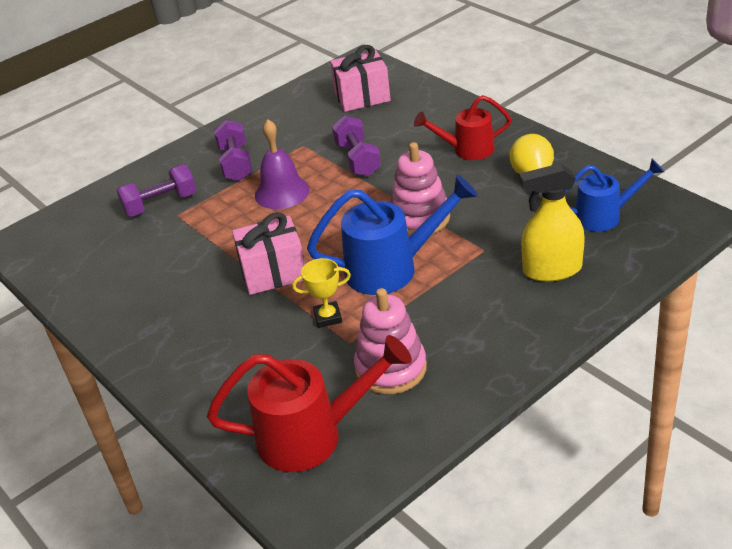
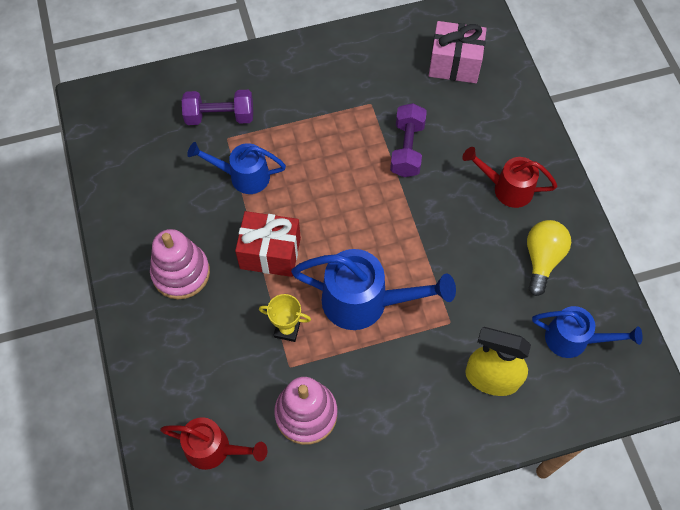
camera: 20 degrees right, 25 degrees up
(211, 233) = (243, 176): none -> blue watering can
(236, 164) = (303, 97): purple dumbbell -> none
(273, 273) = (270, 253): pink gift -> red gift
(282, 192) = (323, 156): purple bell -> none
(311, 436) = (214, 449): red watering can -> red watering can, size x0.65
(419, 218) = (419, 254): pink stacking toy -> pink stacking toy (181, 273)

